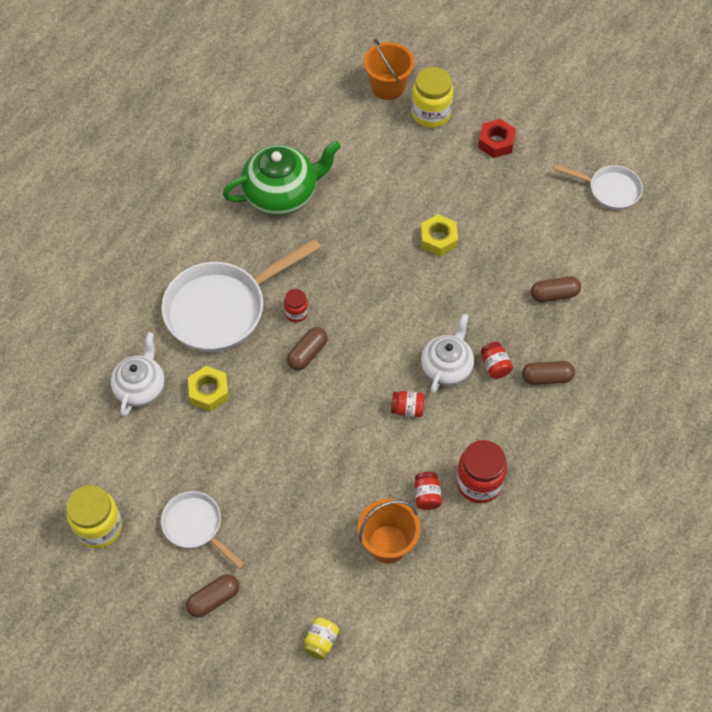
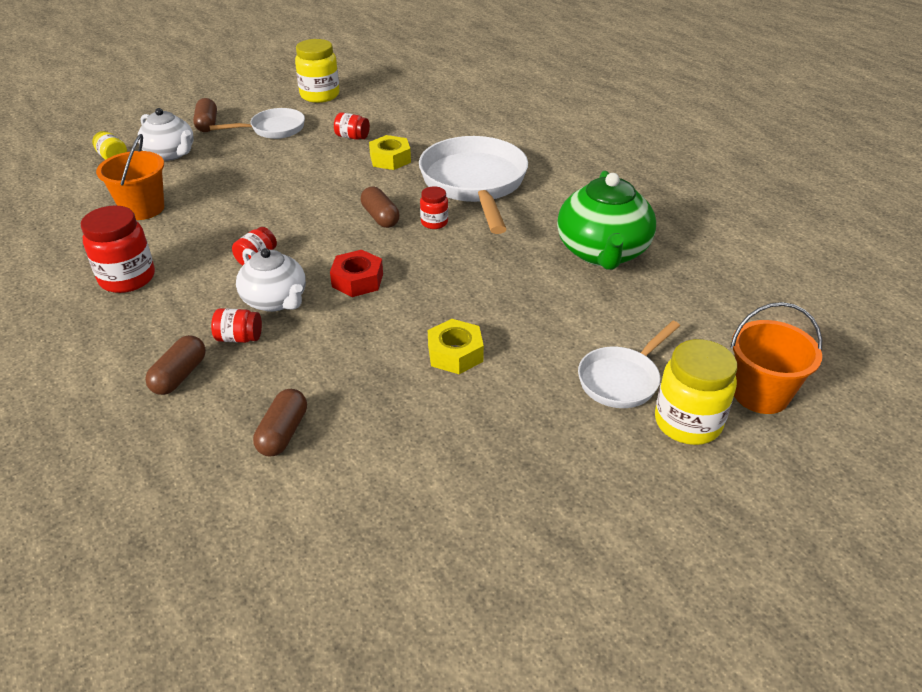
camera: 115 degrees right, 20 degrees down
(140, 387) = (425, 131): white teapot -> white teapot (171, 154)
(427, 496) = (156, 243): red jar -> red jar (352, 137)
(496, 142) = (596, 479): red nut -> red nut (357, 280)
(610, 190) = (413, 597): white pan -> white pan (622, 379)

